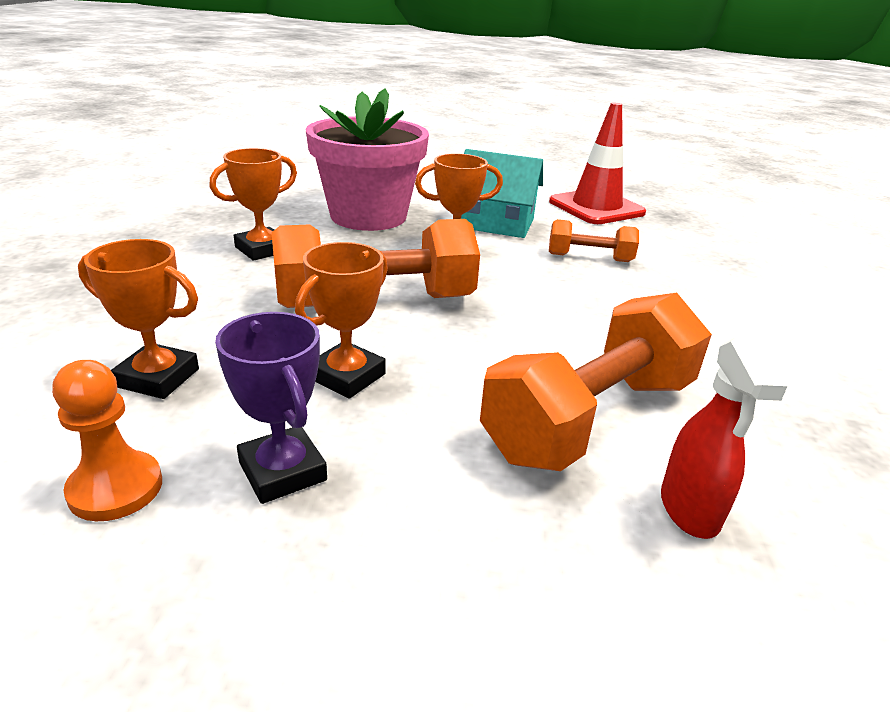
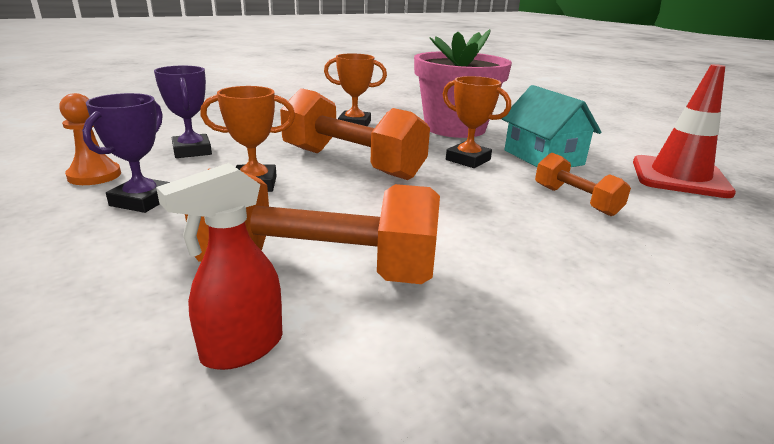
camera: 50 degrees right, 5 degrees down
(157, 378) = (192, 151): orange trophy -> purple trophy

